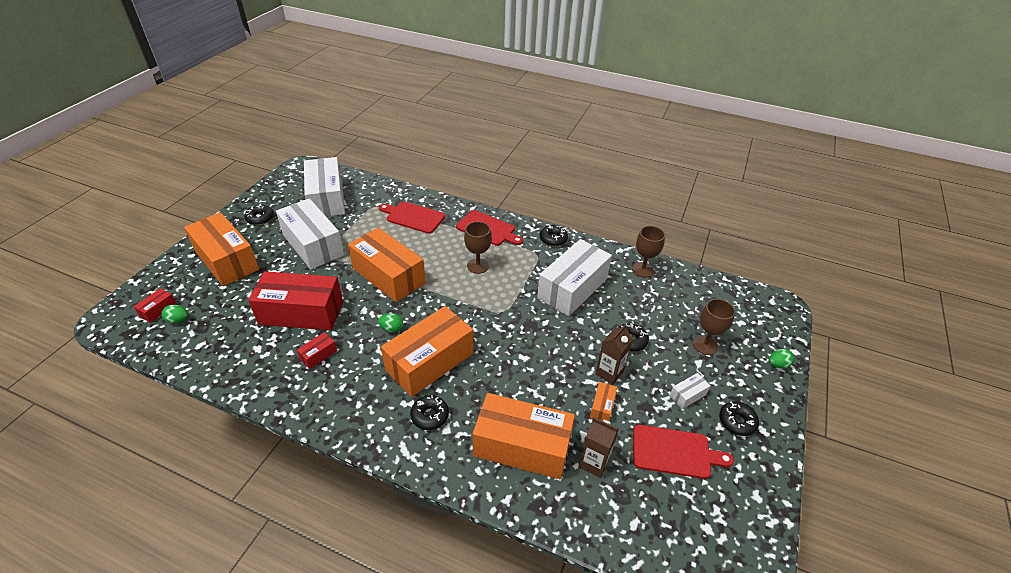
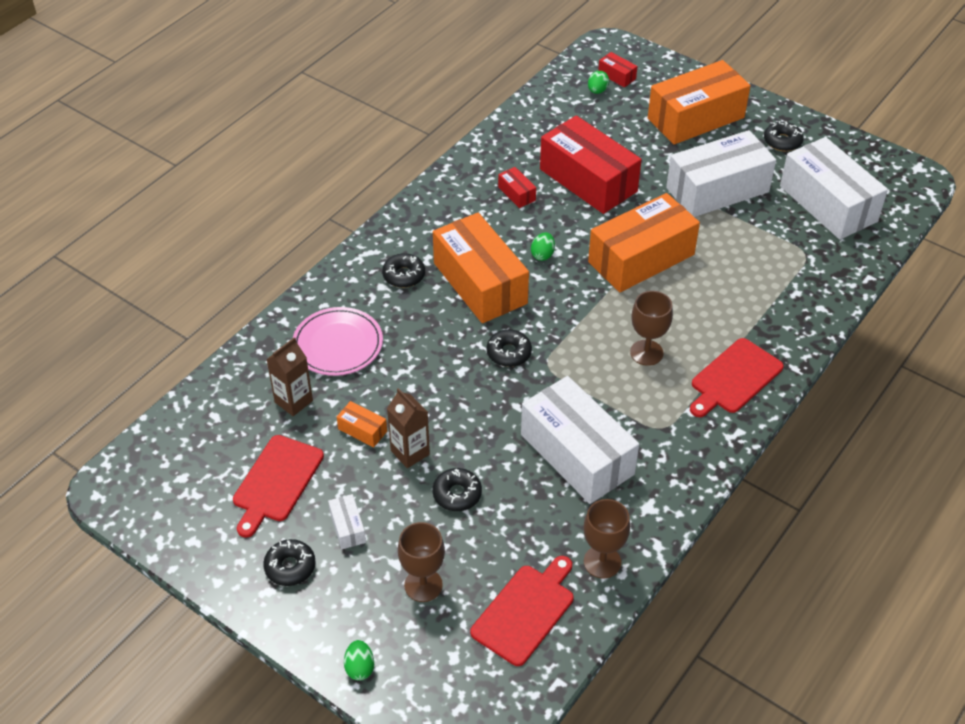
camera: 105 degrees right, 5 degrees up
(301, 313) = (588, 180): red box -> red box turned 60 degrees counterclockwise
(327, 198) = (828, 204): white box -> white box turned 60 degrees clockwise
(413, 217) = (773, 294): red cutting board -> red cutting board (525, 611)
(522, 446) = (338, 344): orange box -> pink plate
(553, 239) = (698, 458): black donut -> black donut (509, 353)

